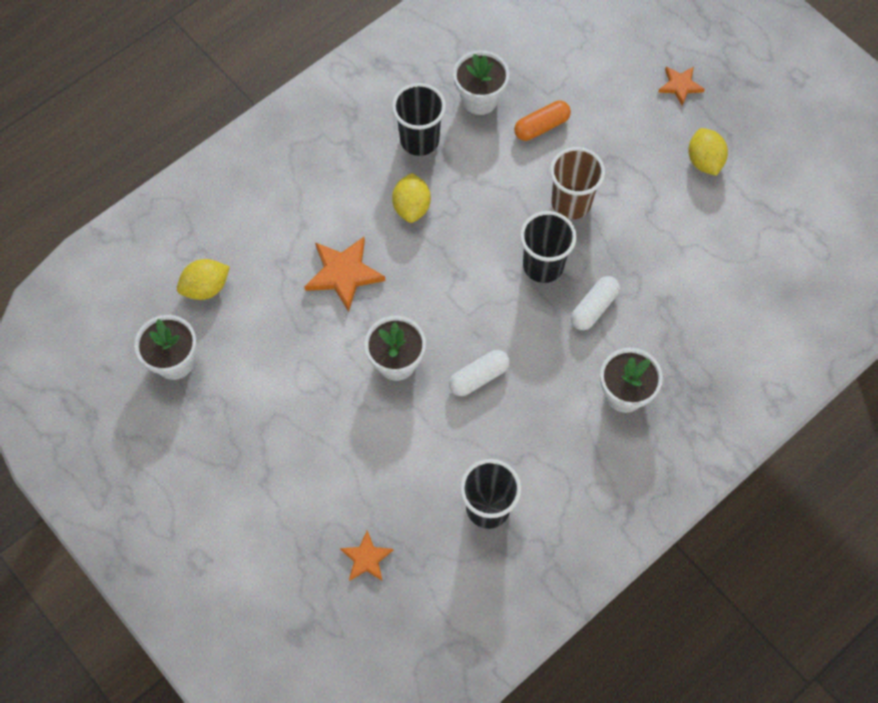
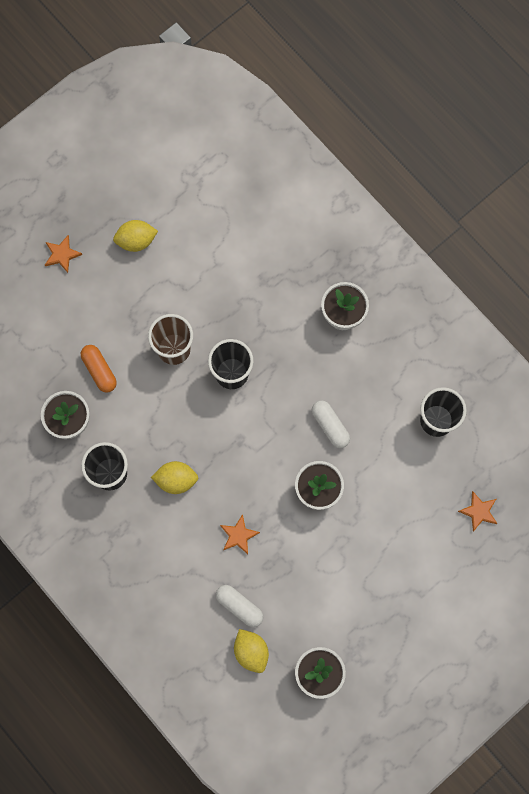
camera: 90 degrees left, 10 degrees up
(344, 274) = (238, 535): orange star -> orange star, size x0.60
(594, 308) = (269, 335): white capsule -> white capsule (239, 606)

